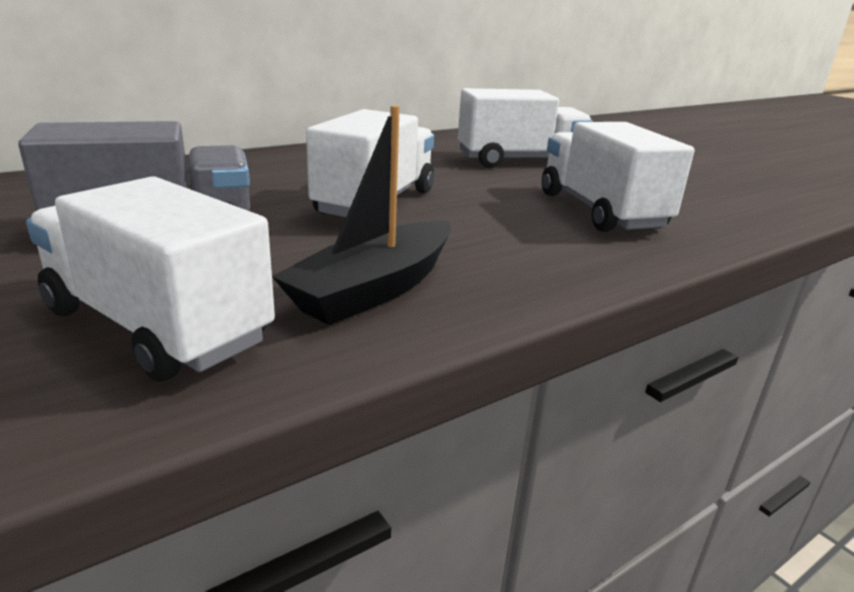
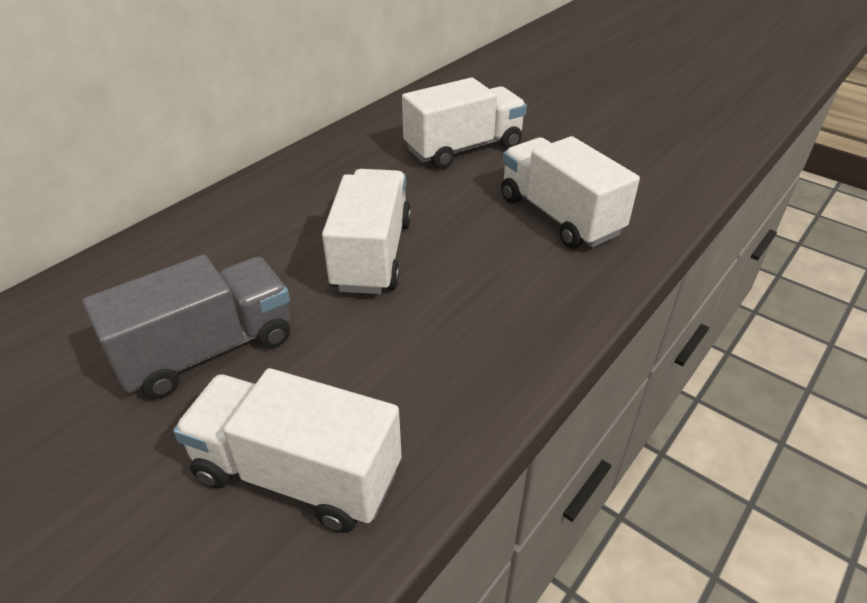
camera: 15 degrees left, 15 degrees up
(374, 289) = (433, 378): black boat -> none

